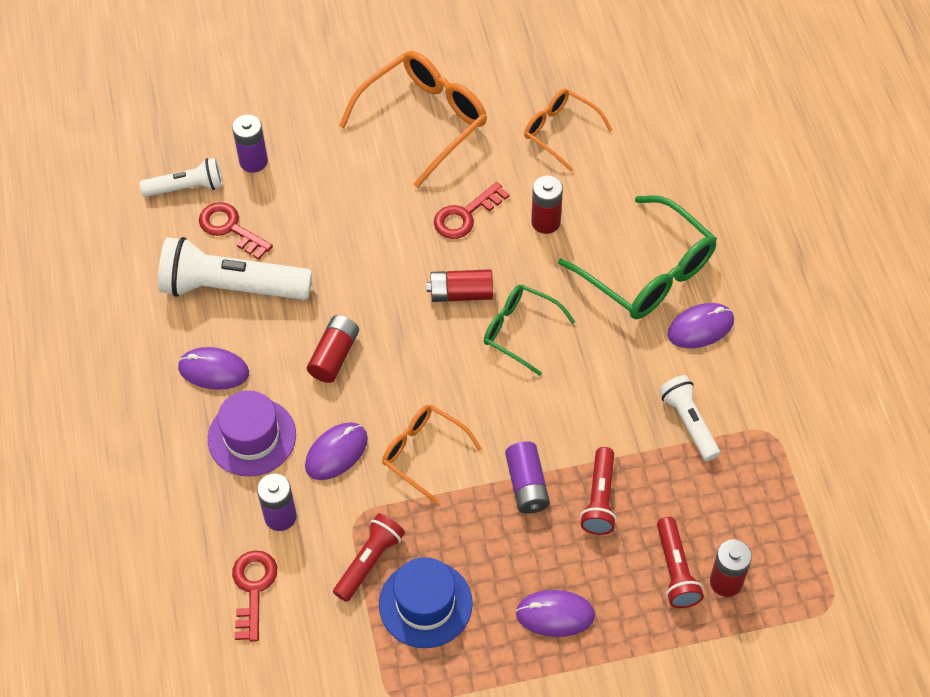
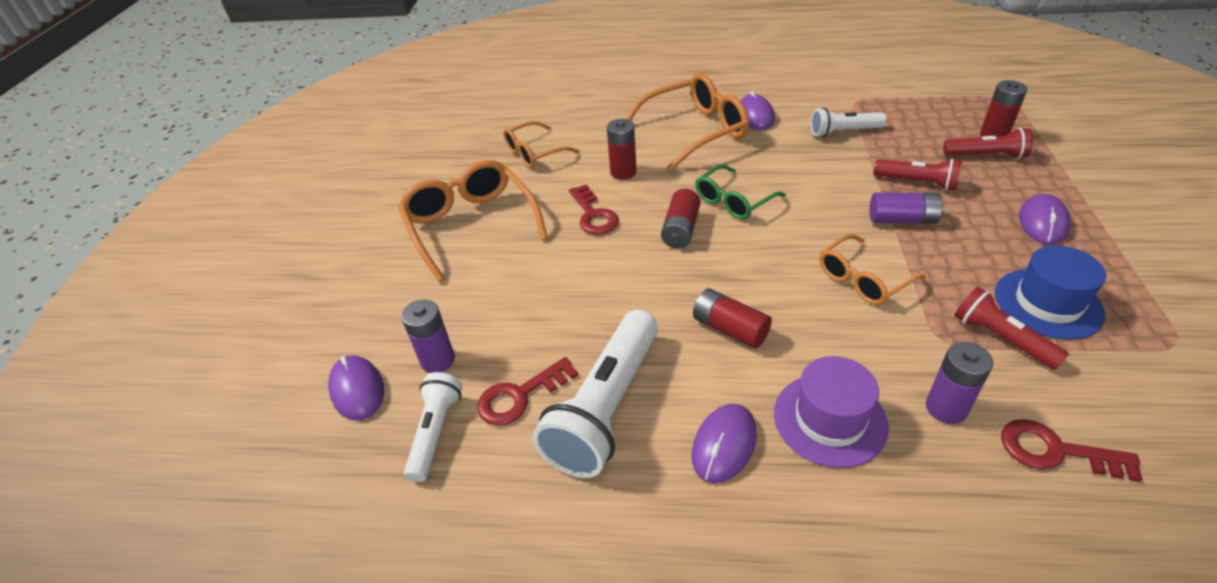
camera: 70 degrees left, 15 degrees down
(336, 452) = (858, 345): purple mouse -> purple mouse (357, 389)
(648, 272) = (695, 131): green glasses -> orange glasses

